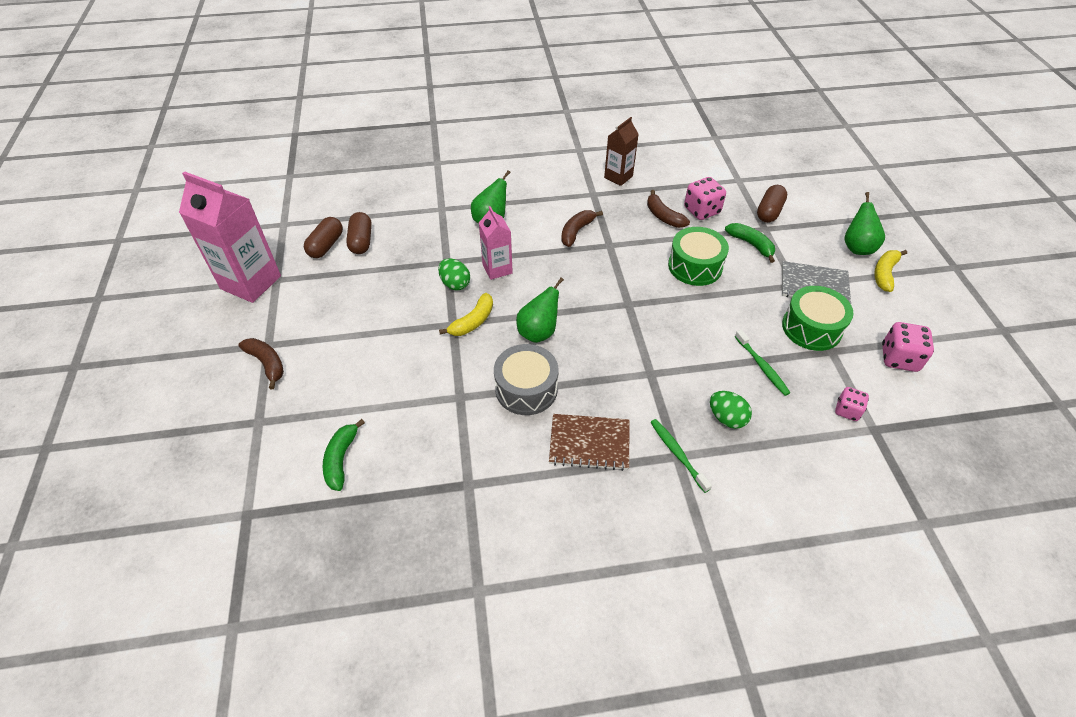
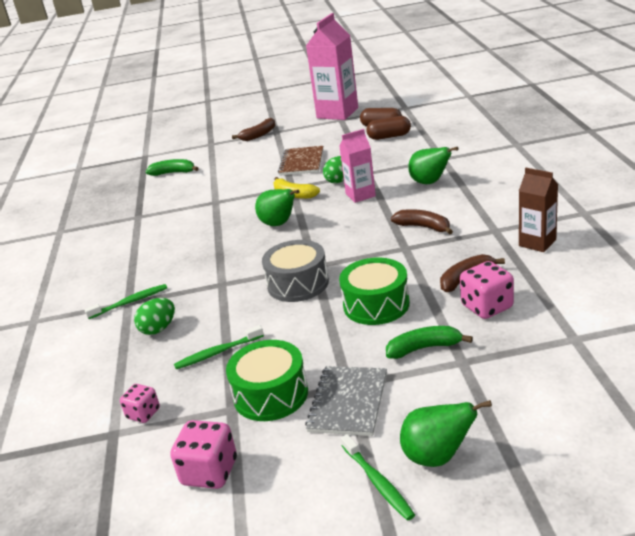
camera: 95 degrees right, 20 degrees down
(526, 389) = (217, 226): grey drum -> grey drum (298, 284)
(589, 443) = (155, 259): brown notebook -> brown notebook (302, 162)
(751, 244) = (424, 348): green banana -> green banana turned 150 degrees counterclockwise
(769, 212) = (503, 367): brown capsule -> none
(884, 274) = (378, 482): yellow banana -> green toothbrush

